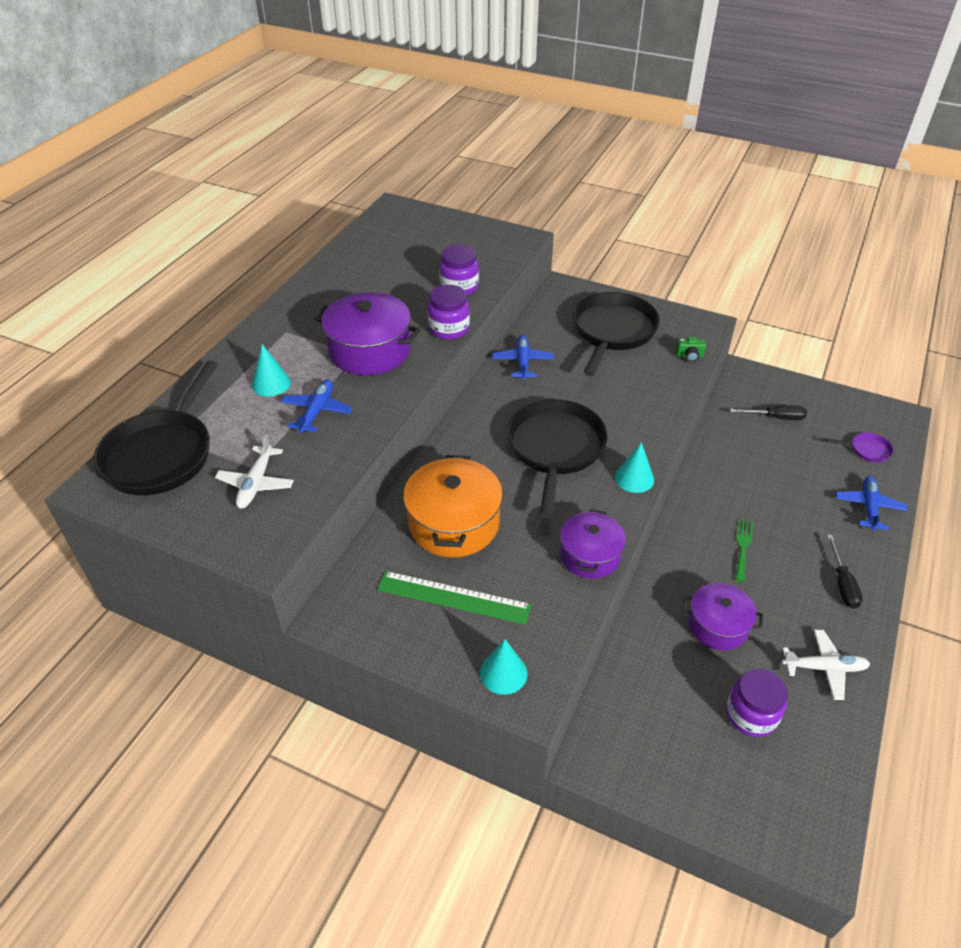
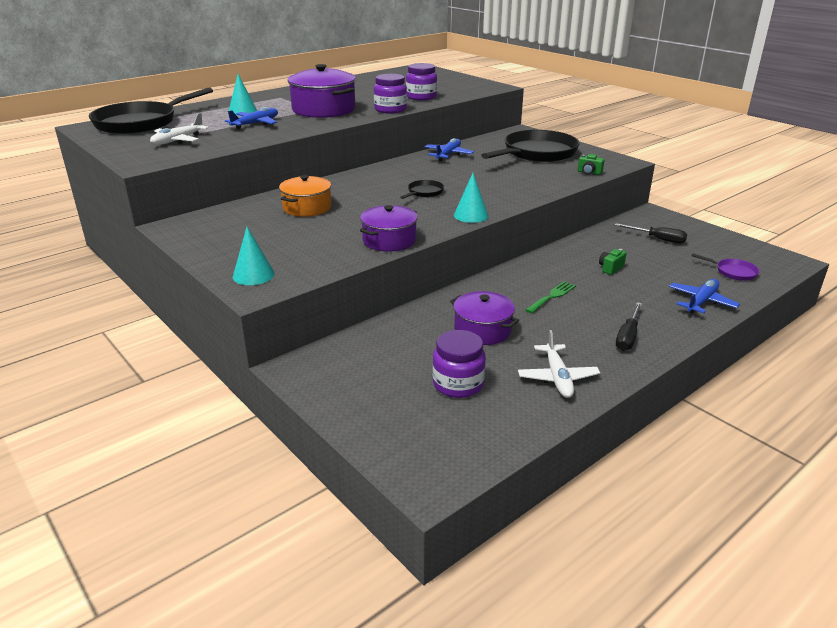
camera: 25 degrees right, 15 degrees down
(453, 597) = (263, 236): green ruler -> none
(454, 523) = (307, 207): orange pot -> orange pot, size x0.64
(555, 449) = (424, 192): black pan -> black pan, size x0.43
(764, 482) = (610, 268): none -> green camera
(824, 668) = (557, 377): white plane -> white plane turned 60 degrees clockwise

